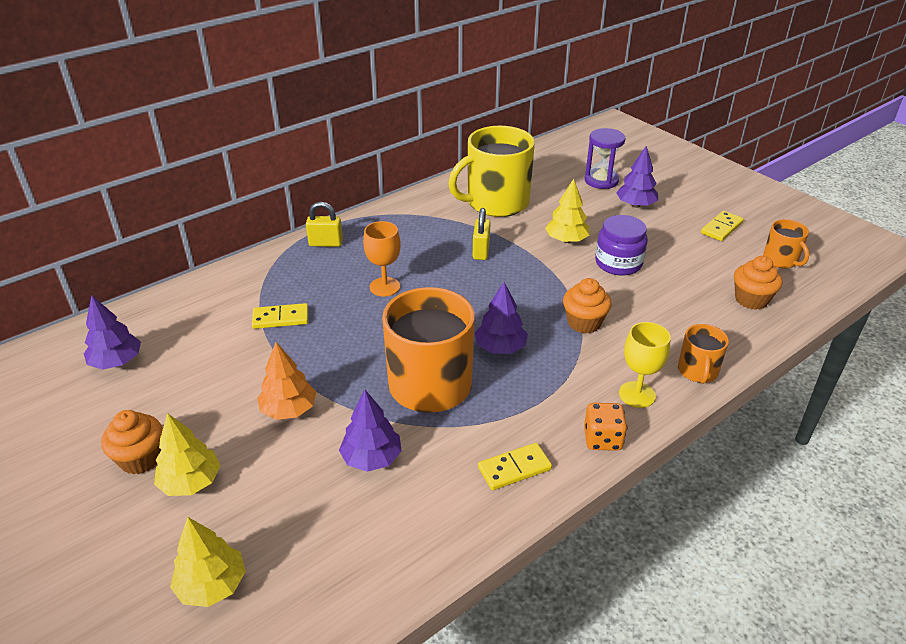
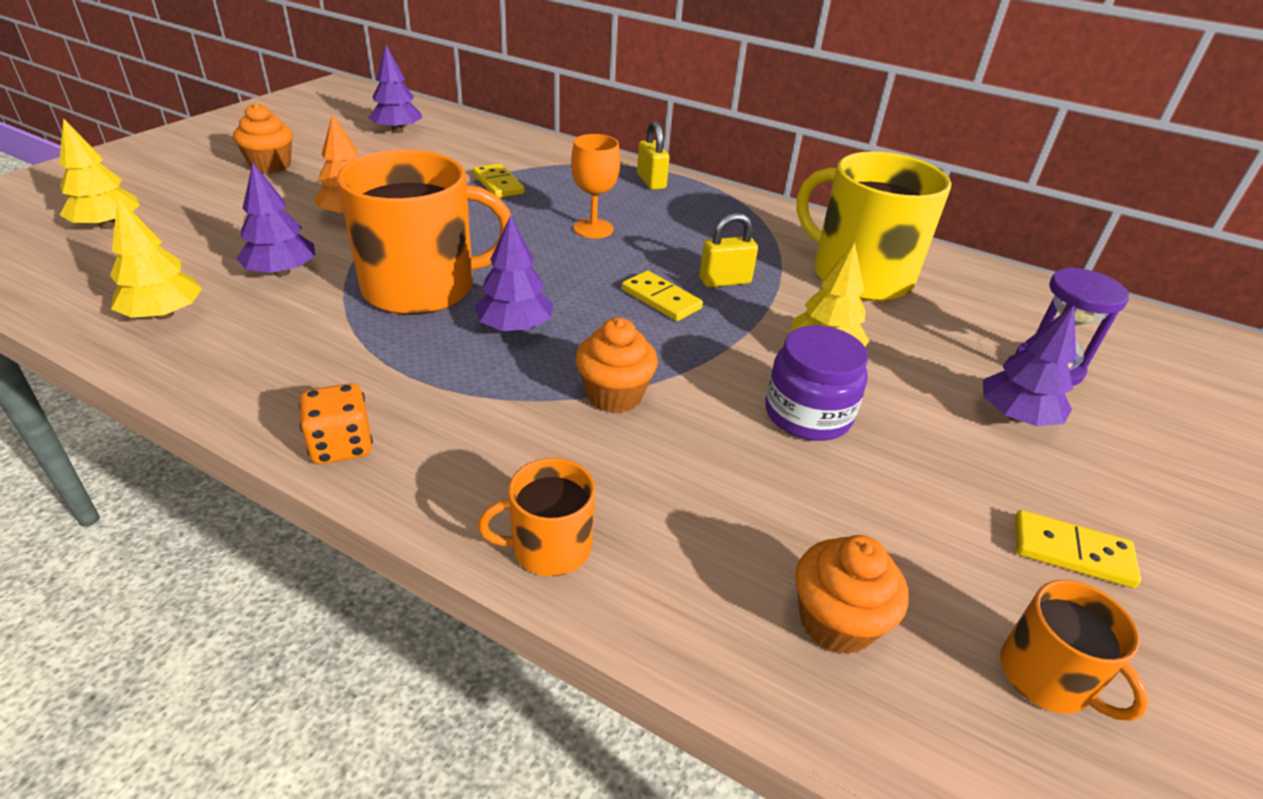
camera: 65 degrees right, 0 degrees up
(190, 482) = (241, 191): yellow tree -> yellow tree (164, 314)
(514, 469) = (271, 372): yellow domino -> yellow domino (661, 299)
(637, 394) = (457, 473): yellow goblet -> none
(781, 260) = (1047, 677): orange mug -> orange mug turned 75 degrees counterclockwise

